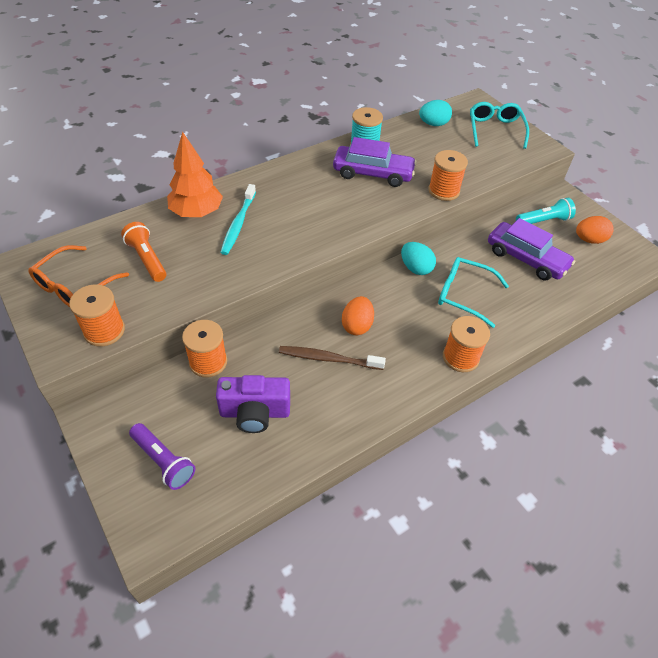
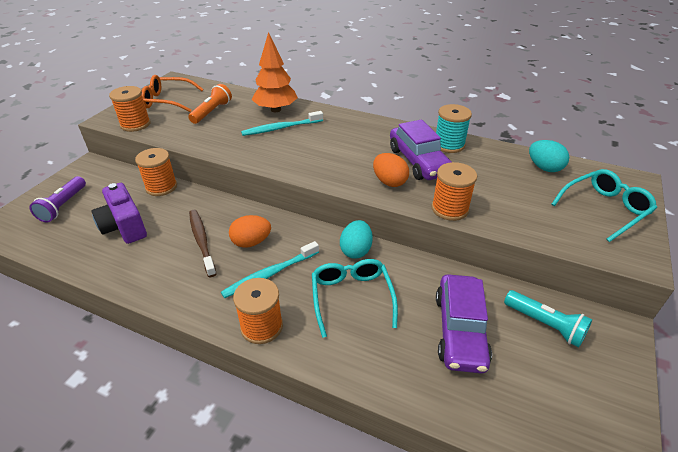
camera: 60 degrees right, 10 degrees down
(406, 329) = (270, 274): none -> turquoise toothbrush
(589, 240) = (568, 385): orange egg -> orange egg (389, 182)

